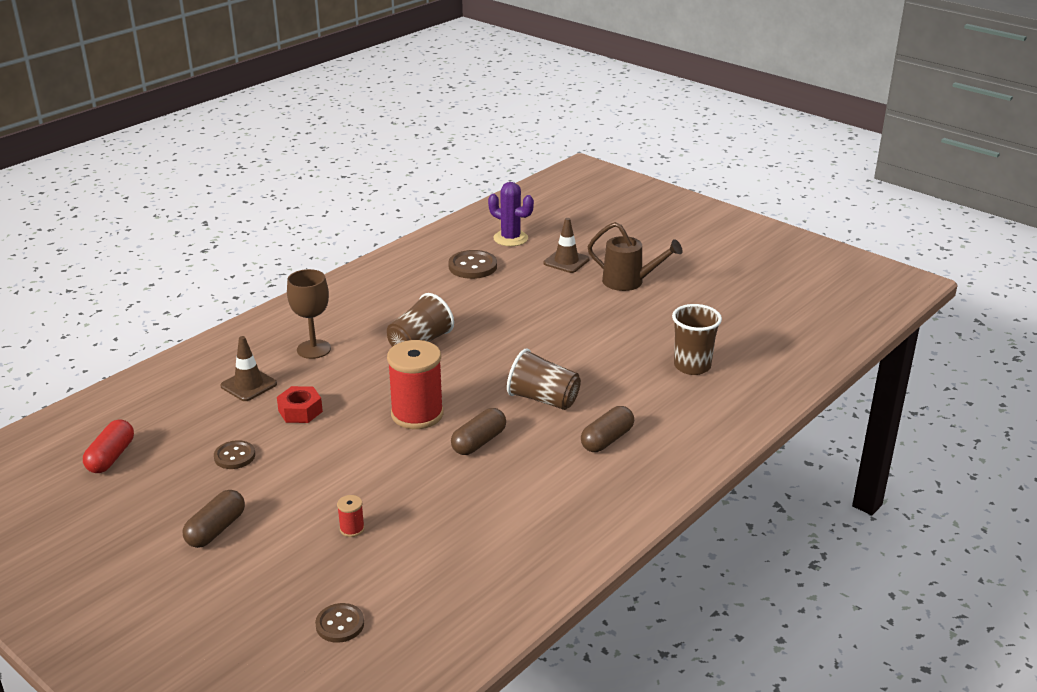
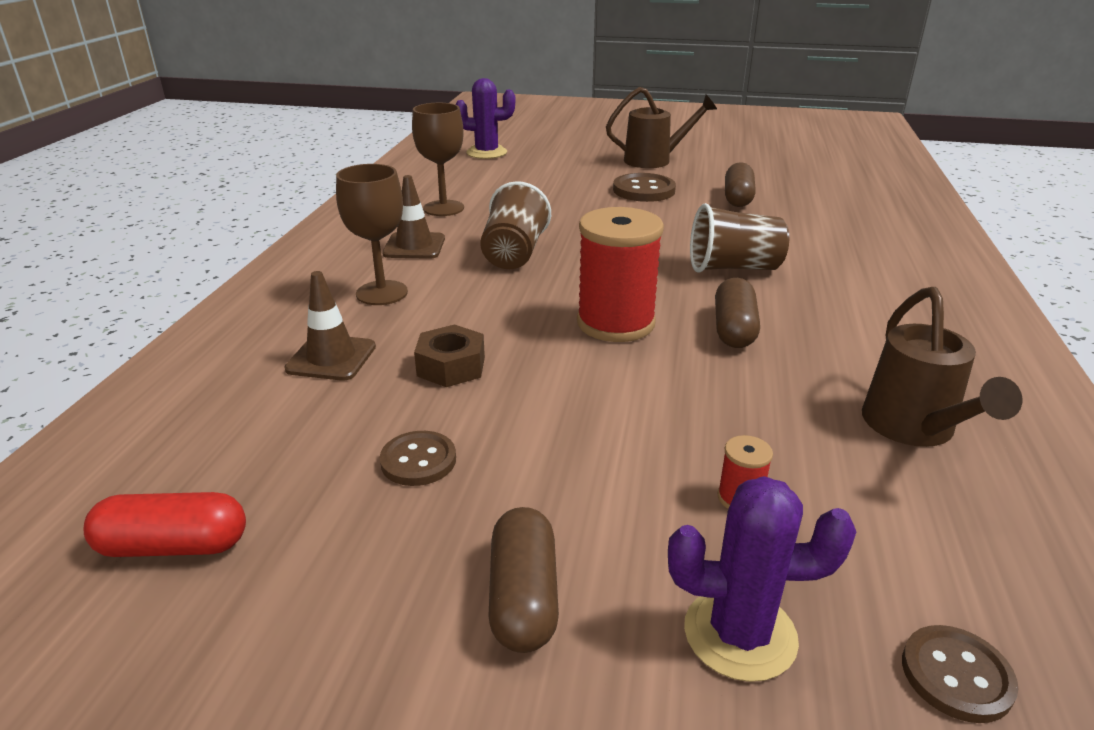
camera: 30 degrees left, 0 degrees up
(111, 457) = (174, 546): red capsule -> red capsule turned 75 degrees counterclockwise
(279, 576) = (740, 634): none -> purple cactus
(300, 411) = (451, 366): red nut -> brown nut
(419, 289) = (443, 208): none -> brown goblet
(472, 266) = (478, 179): brown button -> brown button (644, 190)
(487, 533) = (914, 429): none -> brown watering can
(566, 261) = (570, 158): brown traffic cone -> brown traffic cone (414, 246)
(607, 440) = (859, 285): brown capsule -> brown capsule (737, 198)
(692, 366) = (821, 205): brown cup -> none

